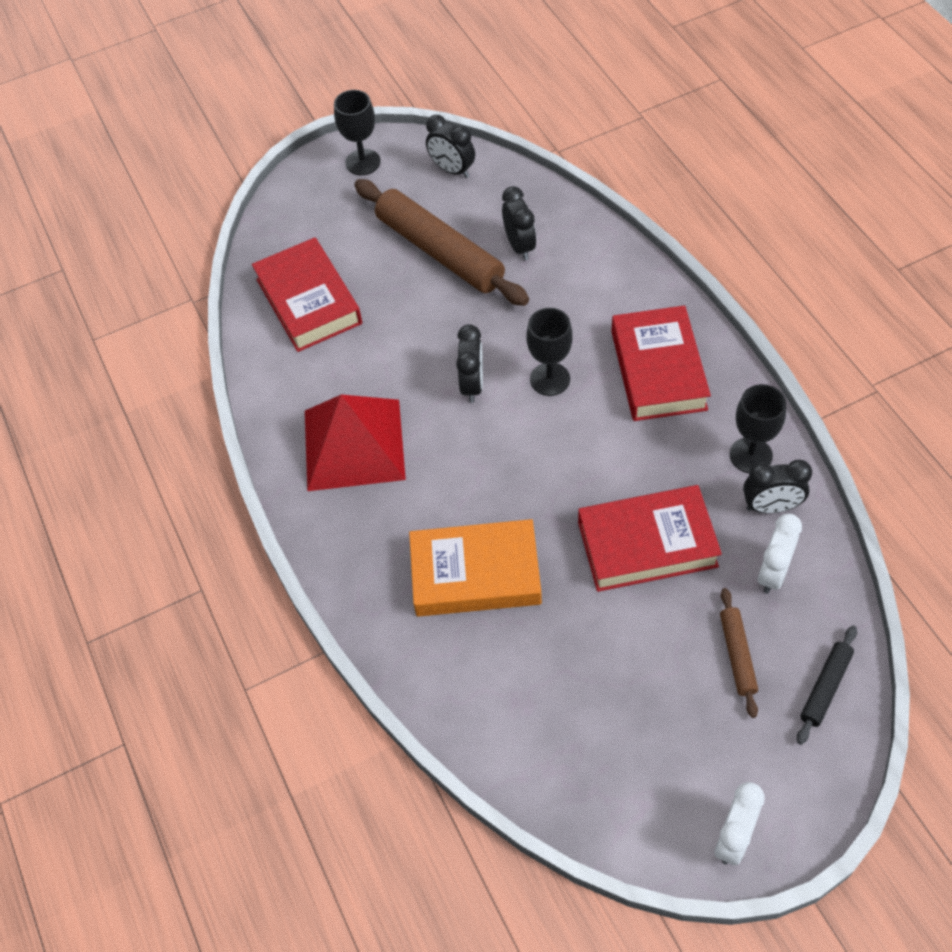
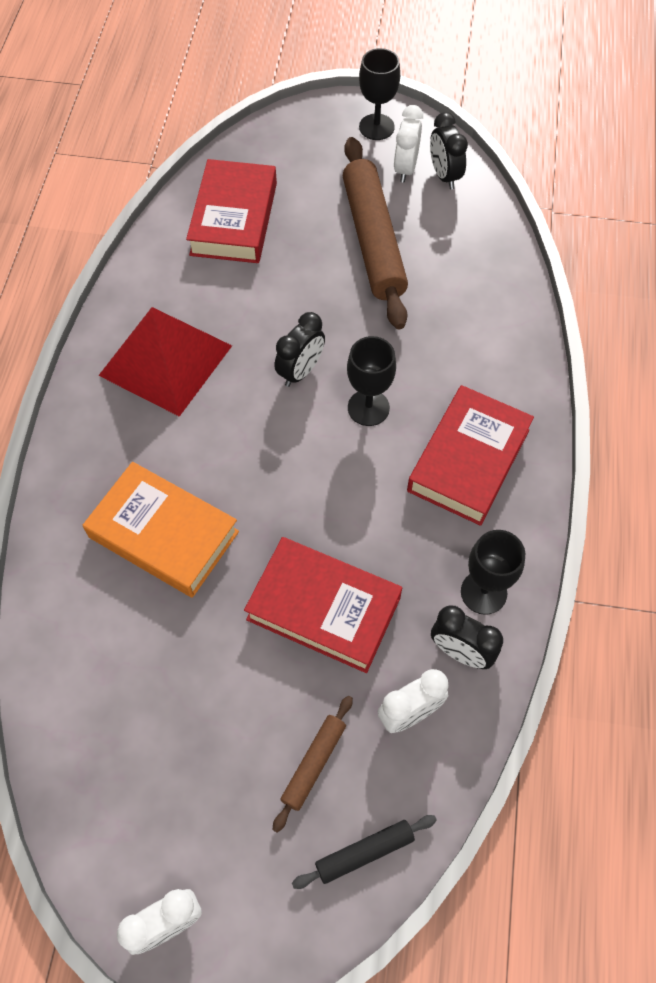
camera: 30 degrees right, 5 degrees up
(416, 182) = (405, 168): none -> white clock
(520, 246) = (444, 275): black clock -> none

